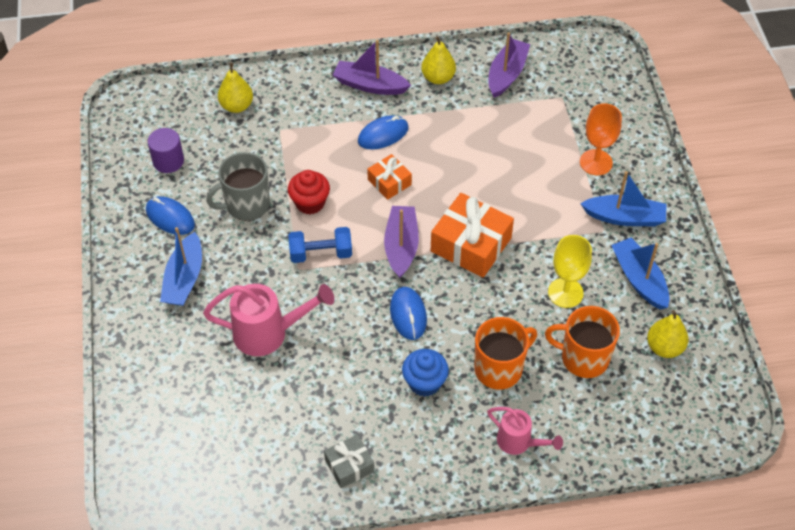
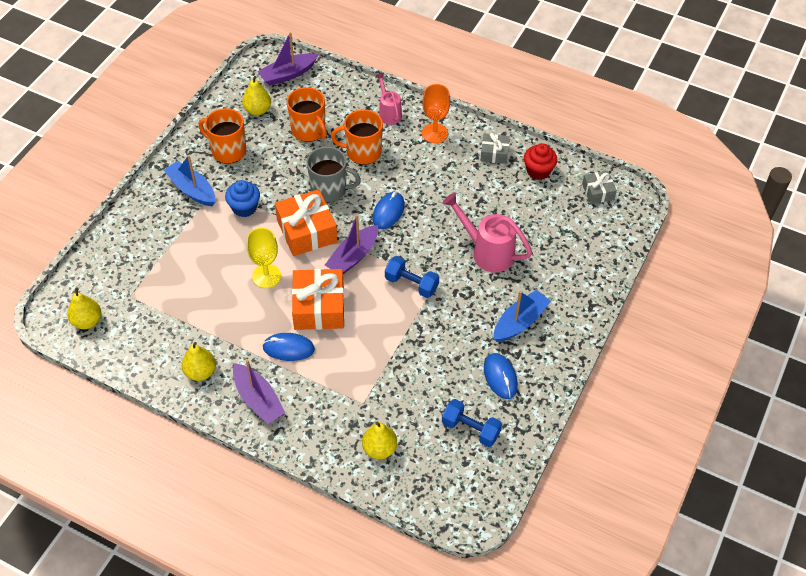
camera: 145 degrees left, 0 degrees up
(168, 161) = (470, 429): purple cylinder -> blue dumbbell
(188, 489) = (598, 192): none -> grey gift
(246, 205) = (436, 353): grey mug -> grey mug (329, 190)
(310, 203) = (389, 326): red cupcake -> red cupcake (538, 171)
(389, 182) = (319, 307): orange gift -> orange gift, size x1.81
(424, 382) = (413, 170): blue cupcake -> blue cupcake (244, 208)
(506, 74) = (147, 341): purple boat -> purple boat (288, 74)
(565, 293) = (280, 169): yellow goblet -> yellow goblet (266, 276)
(572, 61) = (87, 321): none -> yellow pear
(596, 162) = (166, 235): orange goblet -> orange goblet (434, 133)
(639, 279) = (228, 151): blue boat -> orange mug

